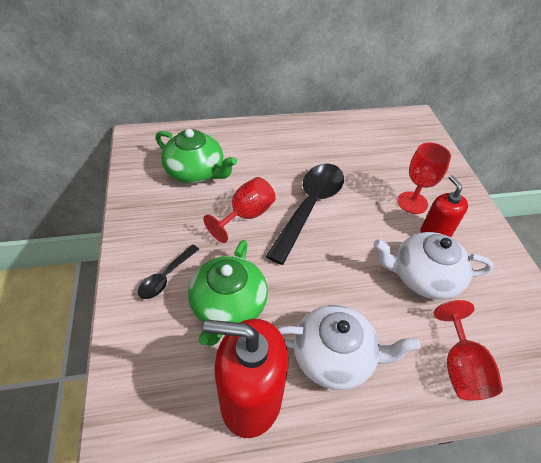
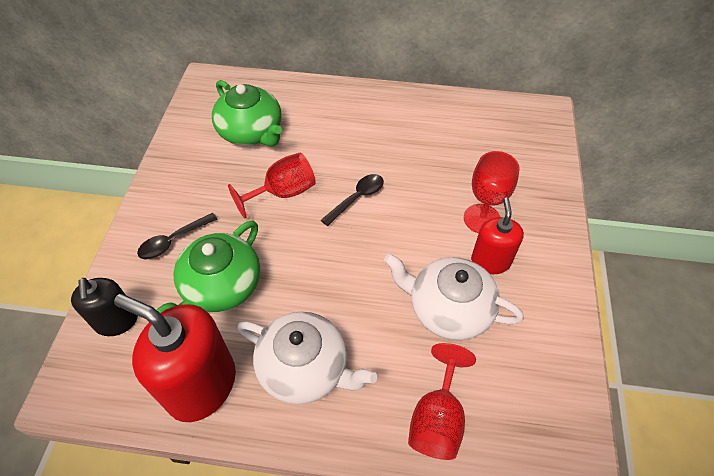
camera: 20 degrees right, 5 degrees up
(142, 363) = (117, 321): none -> black soap dispenser
(309, 207) = (357, 198): black spoon -> black spoon, size x0.50

